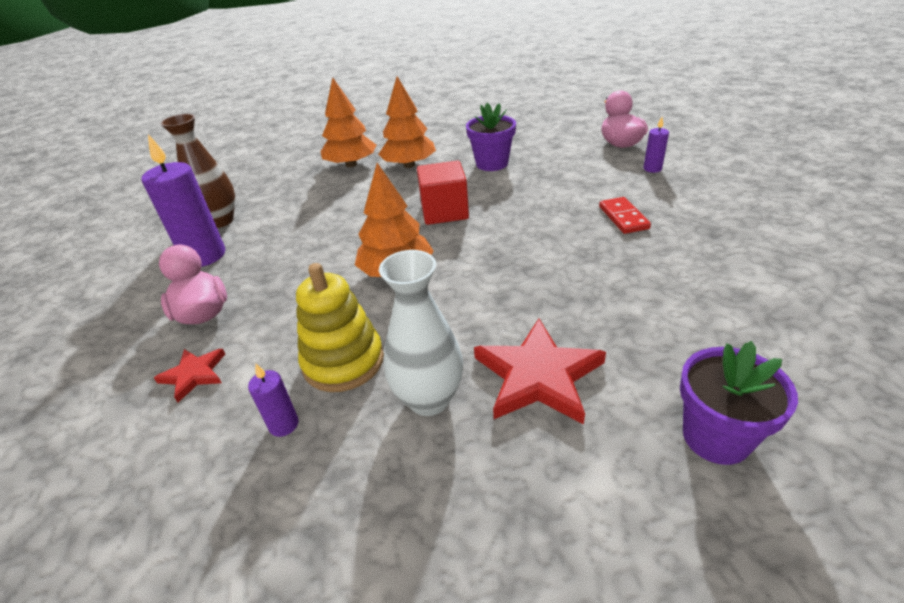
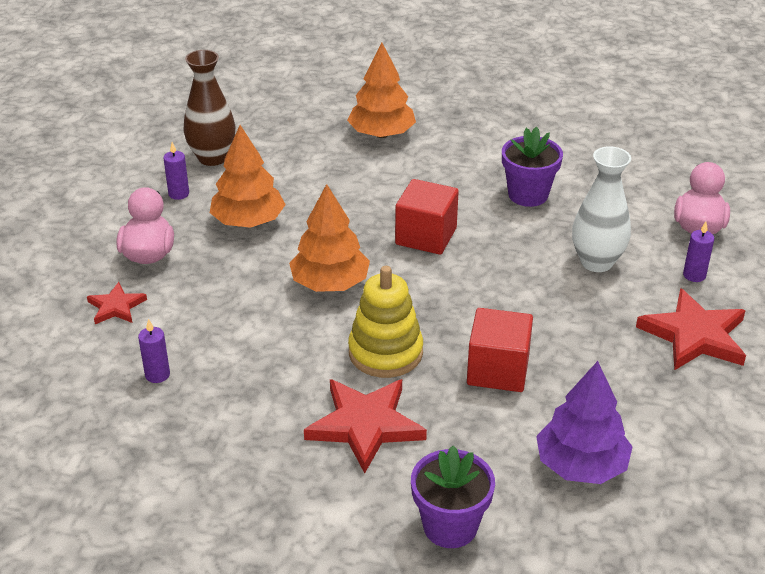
camera: 25 degrees right, 0 degrees up
(204, 256) = (179, 194): purple candle -> purple candle, size x0.48
(343, 361) = (229, 346): yellow stacking toy -> yellow stacking toy (385, 352)
(409, 165) = (440, 160): orange tree -> orange tree (248, 221)
(429, 399) = (270, 404): white vase -> white vase (596, 262)
(598, 279) = (498, 370): none -> red cube
(623, 217) = (593, 319): red domino -> none
(699, 201) = (694, 335): none -> red star
(746, 323) = (581, 465): none -> purple tree

